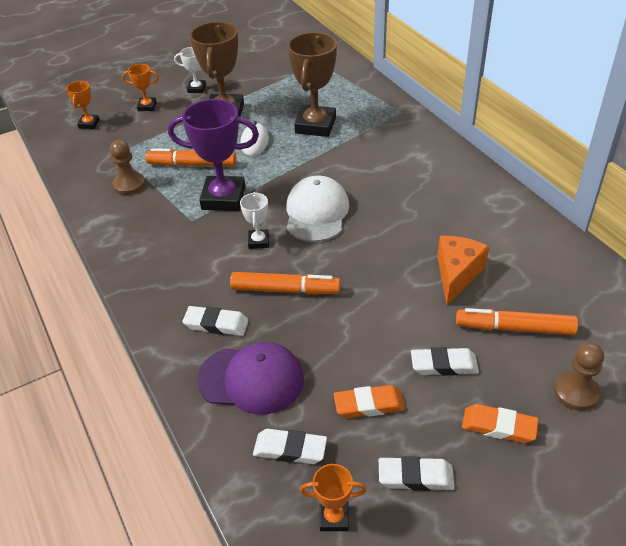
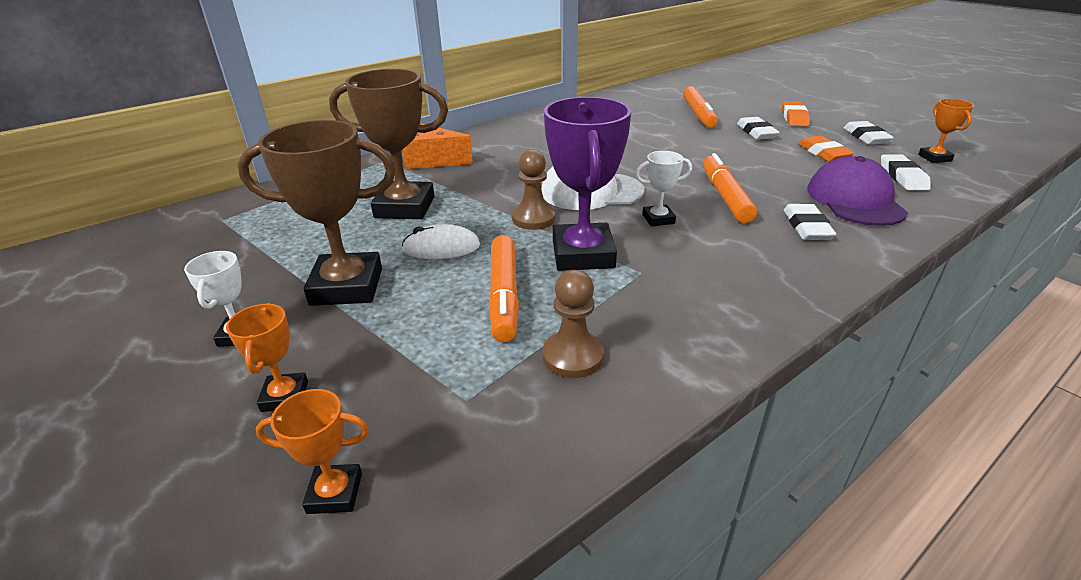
camera: 100 degrees left, 10 degrees down
(456, 274) = (652, 131): orange cheese -> orange cheese (432, 161)
(576, 392) = (742, 101): brown pawn -> brown pawn (533, 219)

